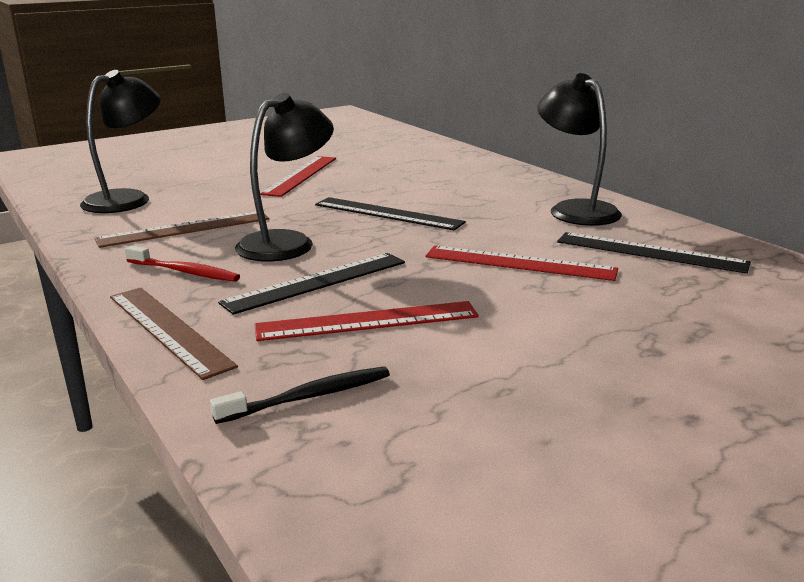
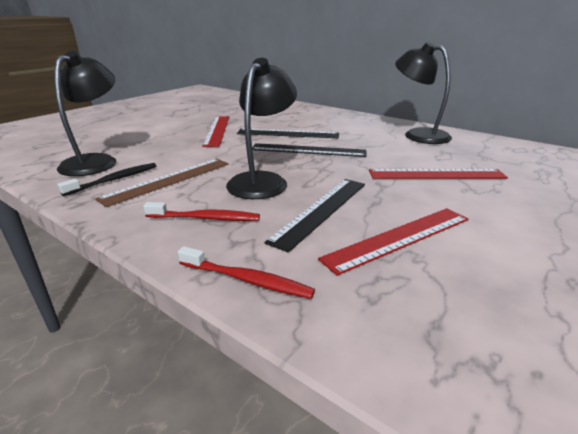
camera: 20 degrees left, 5 degrees up
(168, 329) = (247, 280): brown ruler -> red toothbrush
(309, 397) = (447, 327): black toothbrush -> black toothbrush (114, 180)
(650, 252) = (497, 156): black ruler -> black ruler (288, 133)

